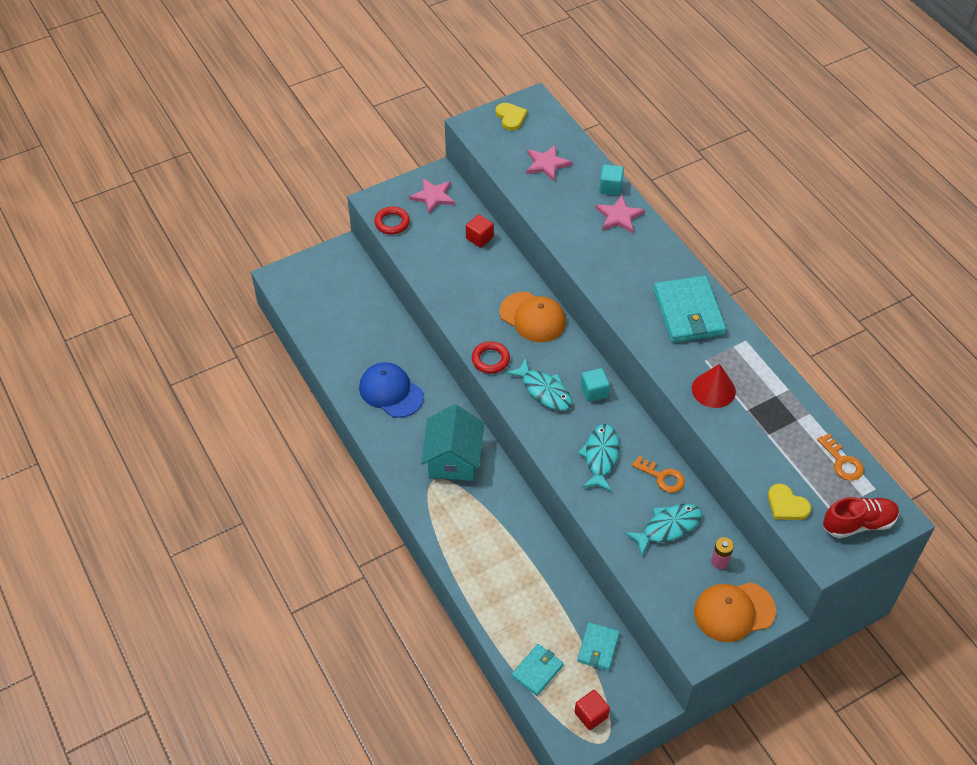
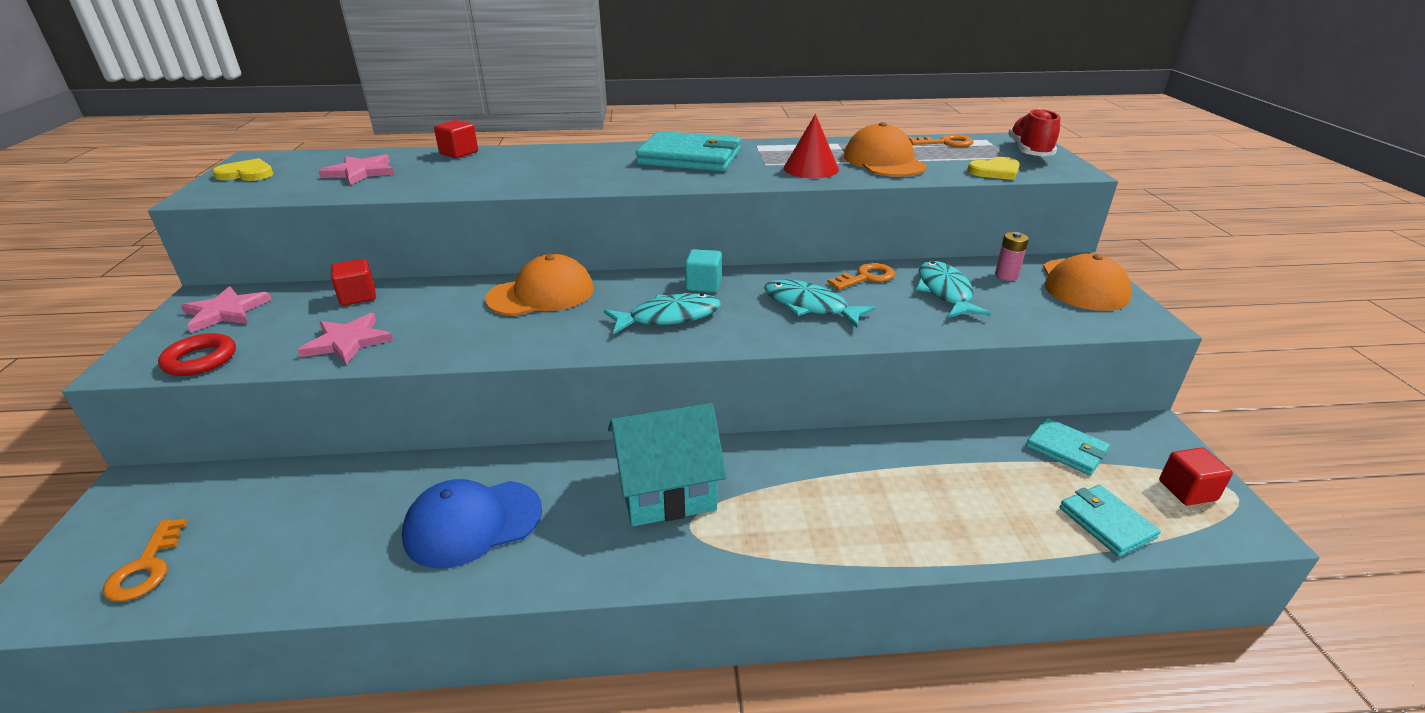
camera: 65 degrees left, 20 degrees down
(311, 296) = (146, 567): none -> orange key
(453, 459) = (666, 490): turquoise house -> turquoise house turned 45 degrees counterclockwise
(490, 359) = (572, 343): red ring -> none
(610, 187) = (459, 153): turquoise cube -> red cube
(619, 216) = (507, 158): pink star -> pink star (348, 341)
(762, 429) = (883, 161): none -> orange cap

